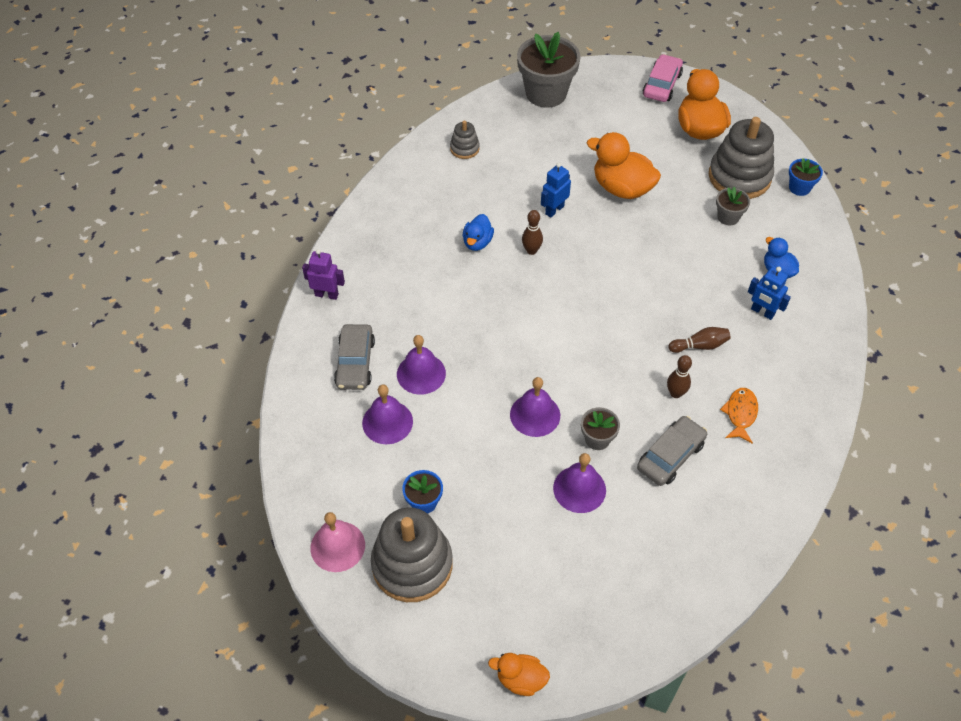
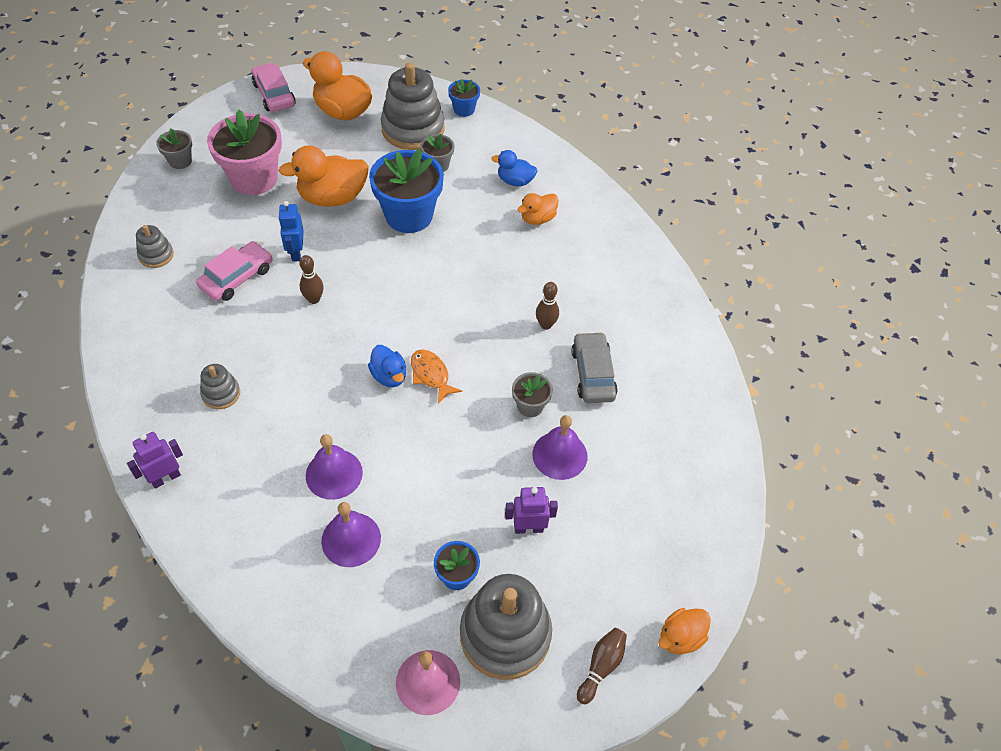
camera: 50 degrees left, 0 degrees up
(355, 363) = (263, 514): grey car -> none
(409, 268) = (221, 393): none -> grey stacking toy
(477, 242) = (259, 326): blue duck -> blue duck (389, 376)
(498, 199) = (237, 277): none -> pink car
(502, 516) = (528, 528): none -> purple robot
(535, 415) = (464, 427): purple bell -> none
(546, 93) = (180, 161): grey flower pot -> grey flower pot, size x0.49
(582, 138) = (254, 178): none -> pink flower pot
(663, 239) = (409, 215): none -> blue flower pot
(700, 346) = (523, 276): brown bowling pin -> brown bowling pin (601, 667)
(740, 414) = (603, 304): orange fish -> orange fish (431, 375)
(762, 312) = (537, 218): blue robot -> orange duck

